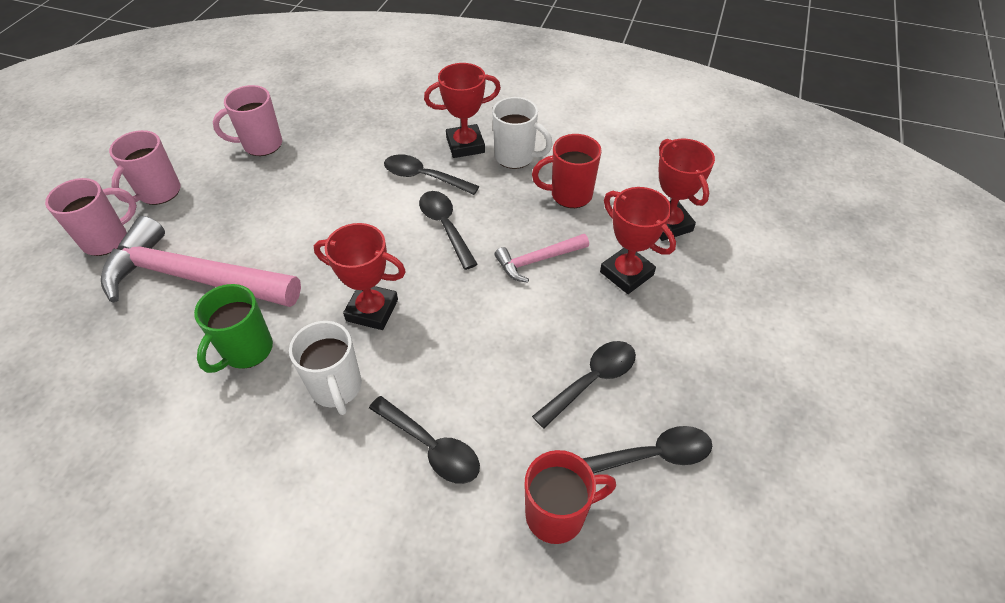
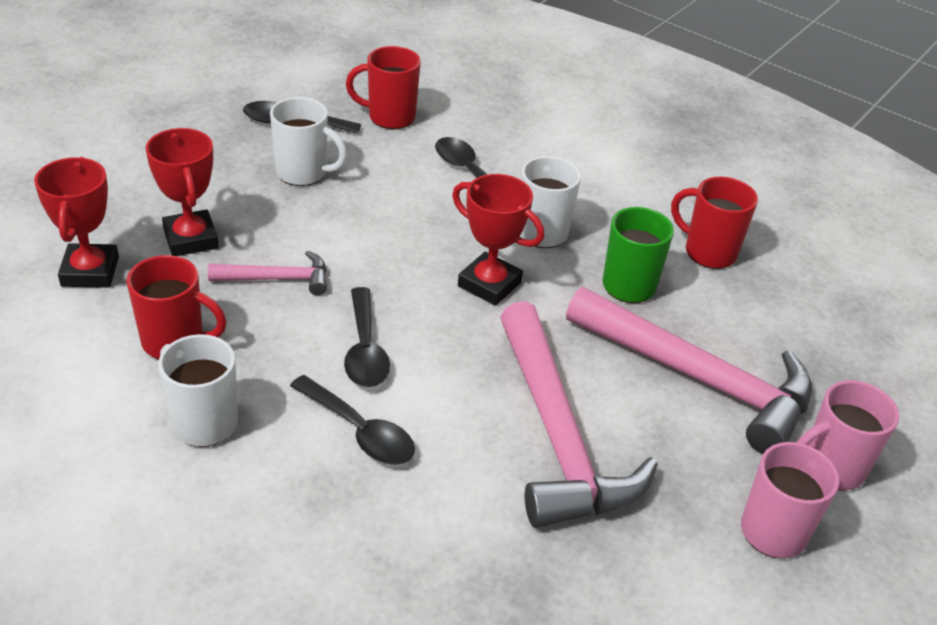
camera: 165 degrees left, 10 degrees down
(163, 421) = (708, 252): none -> red mug
(261, 145) = (610, 582): pink mug -> none
(299, 209) = (557, 435): none -> pink hammer
(465, 145) = (266, 469): red trophy -> none
(591, 380) = (303, 173): black spoon -> white mug

